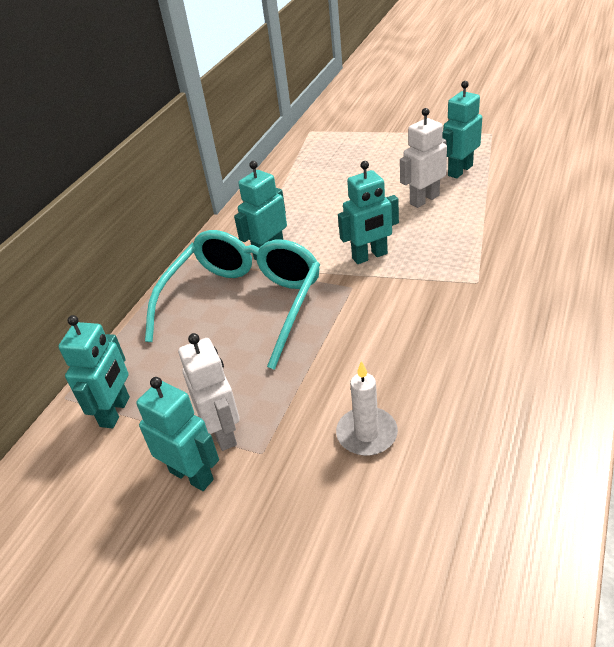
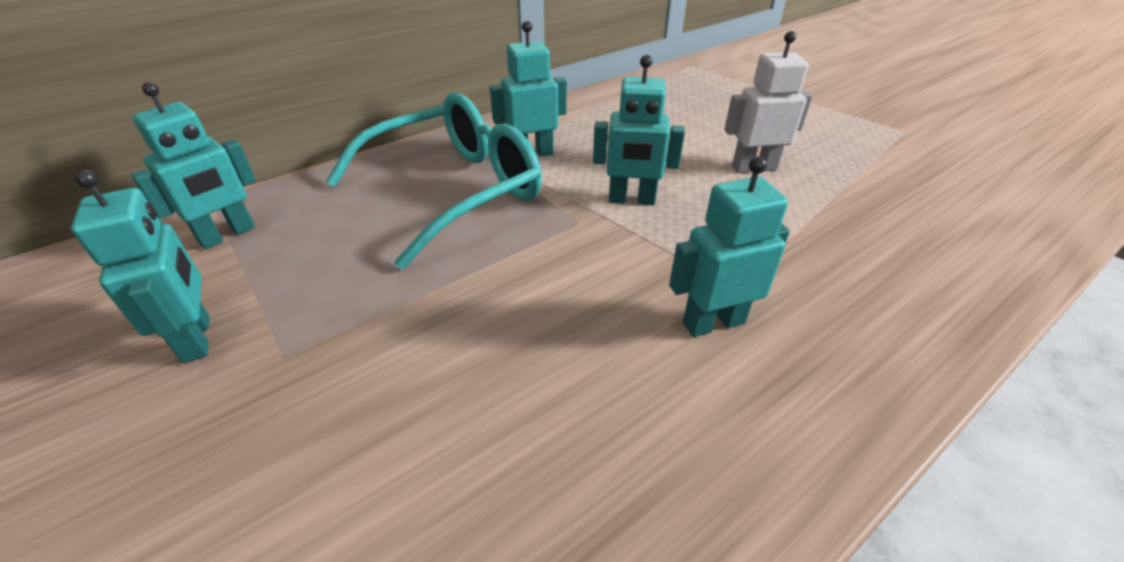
camera: 25 degrees right, 0 degrees up
(223, 432) = (279, 309): white robot -> none
(367, 434) = (409, 404): white candle -> none
(460, 170) = (827, 154): turquoise robot -> turquoise robot (713, 322)

